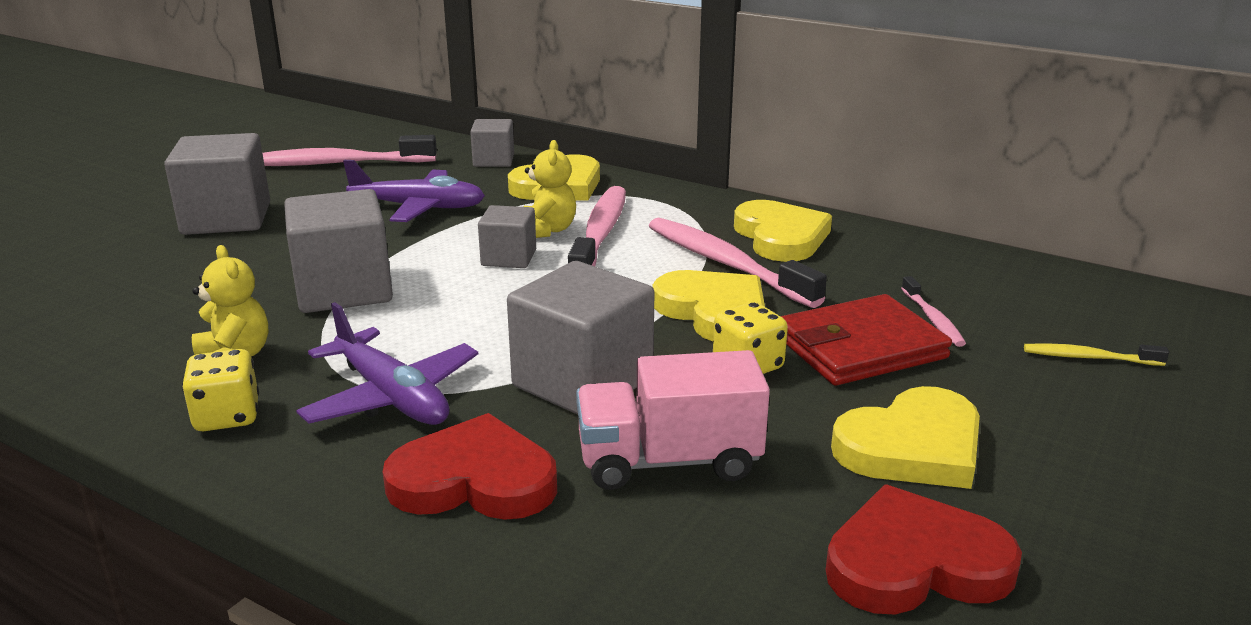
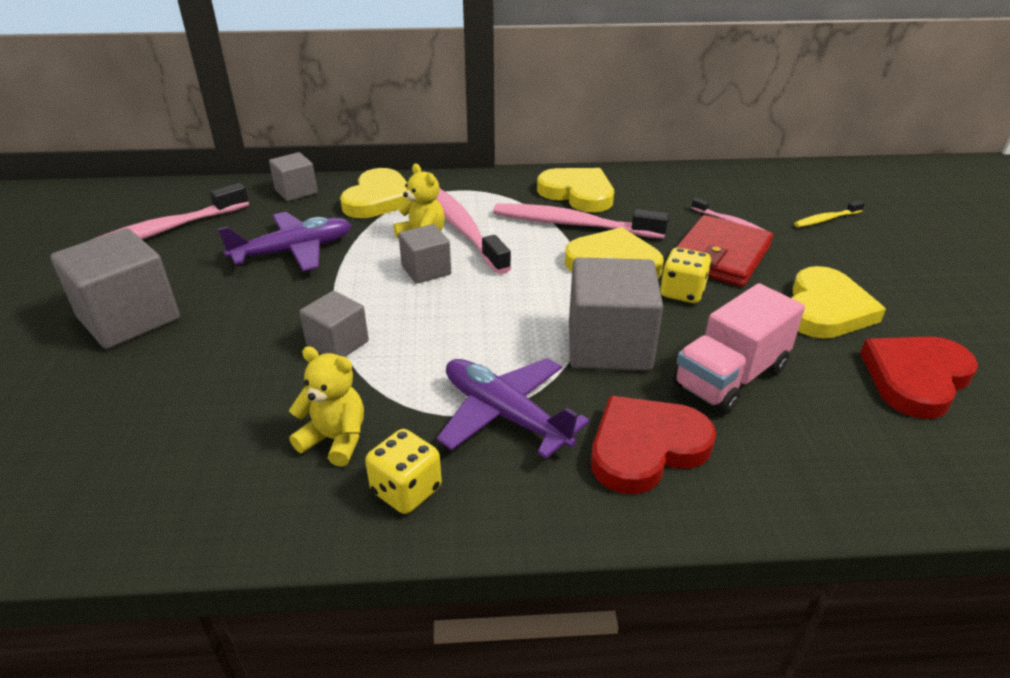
camera: 35 degrees left, 10 degrees up
(344, 290) = (338, 344): grey cube -> grey cube, size x0.57
(392, 397) = (505, 414): purple plane -> purple plane turned 150 degrees counterclockwise

